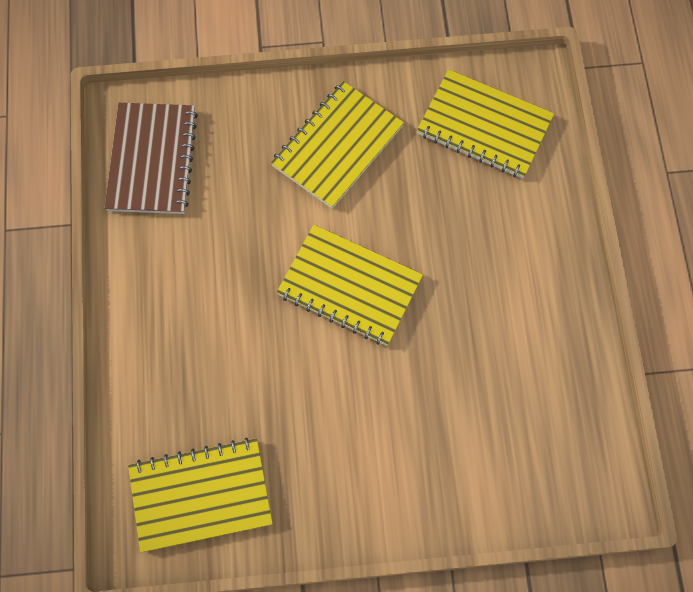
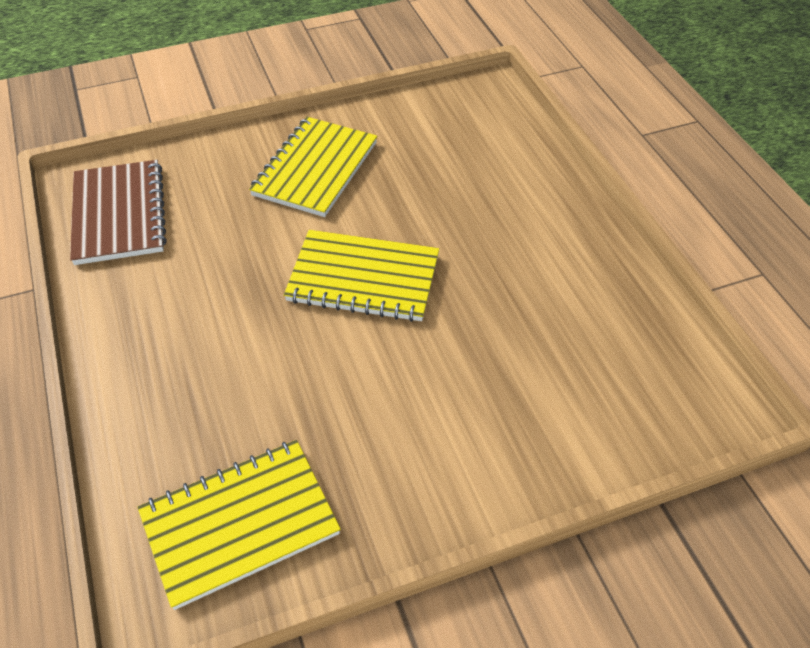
camera: 15 degrees left, 20 degrees down
(484, 126) = (456, 129): yellow notebook -> none

